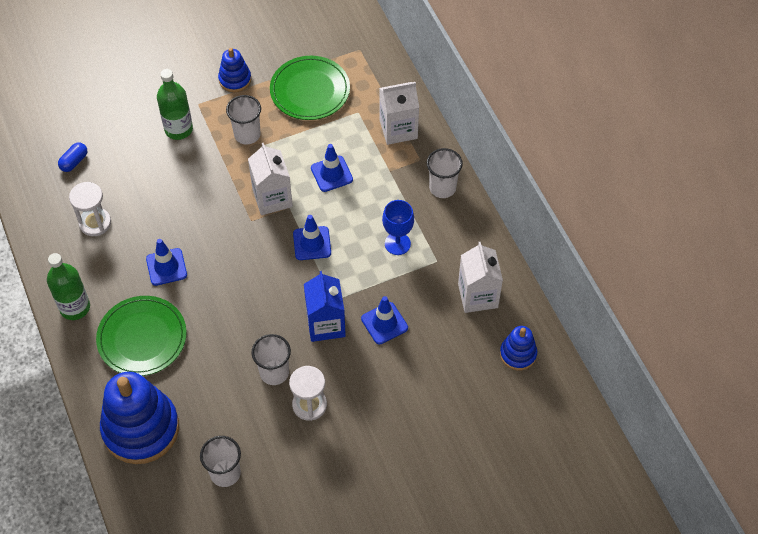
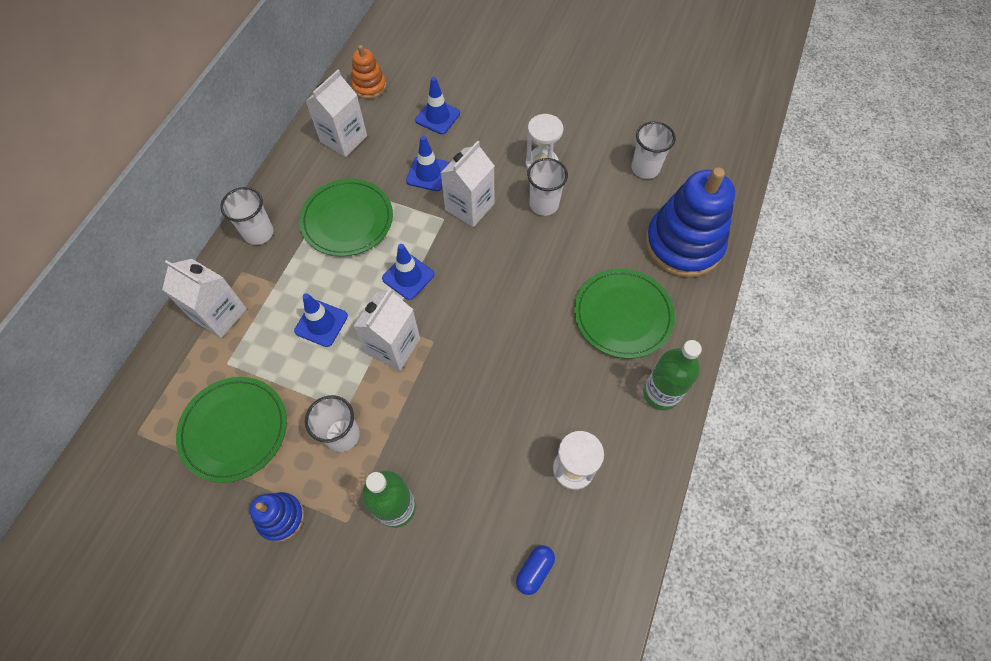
camera: 135 degrees left, 5 degrees up
(74, 162) = (534, 570): blue capsule -> blue capsule turned 45 degrees counterclockwise
(166, 267) = (546, 361): blue traffic cone -> blue traffic cone (437, 117)
(325, 324) = (469, 207): blue carton -> white carton
(397, 244) = (347, 220): blue goblet -> green plate
(518, 354) = (369, 86): blue stacking toy -> orange stacking toy

